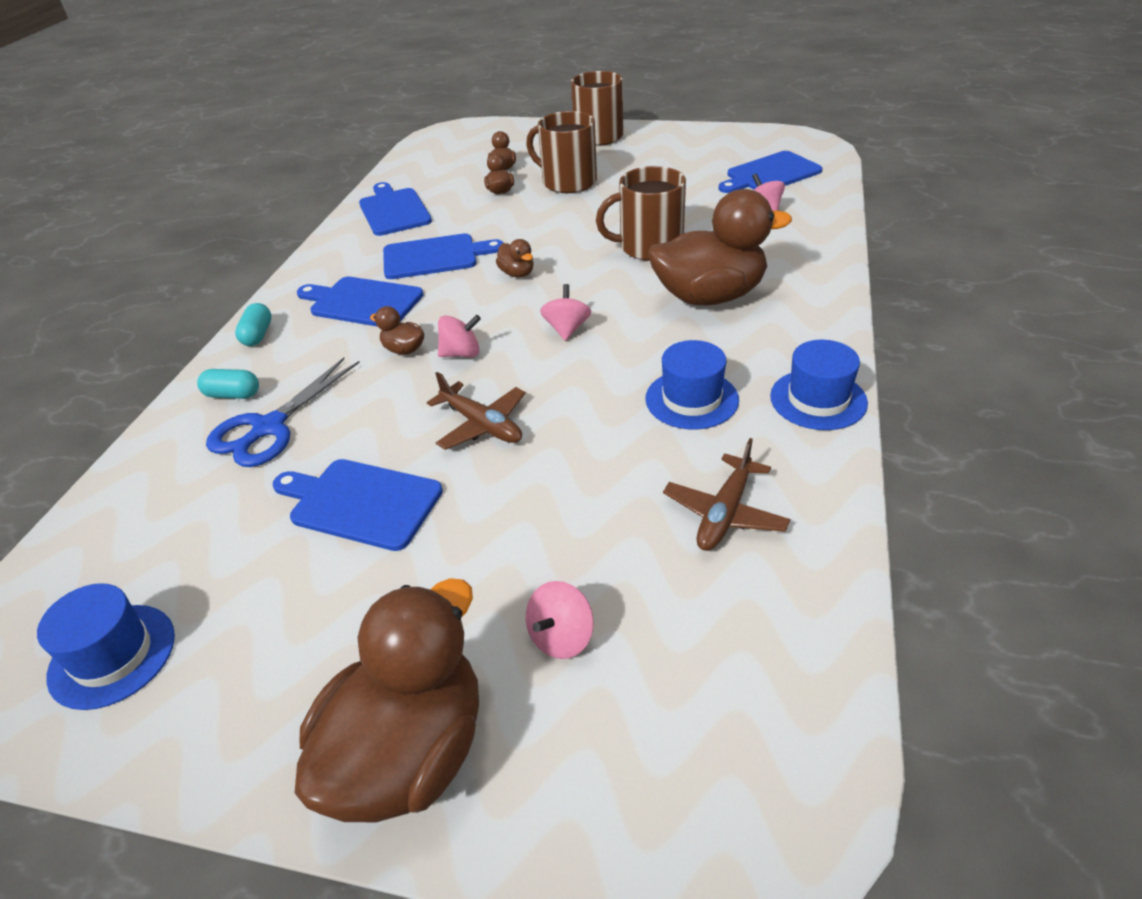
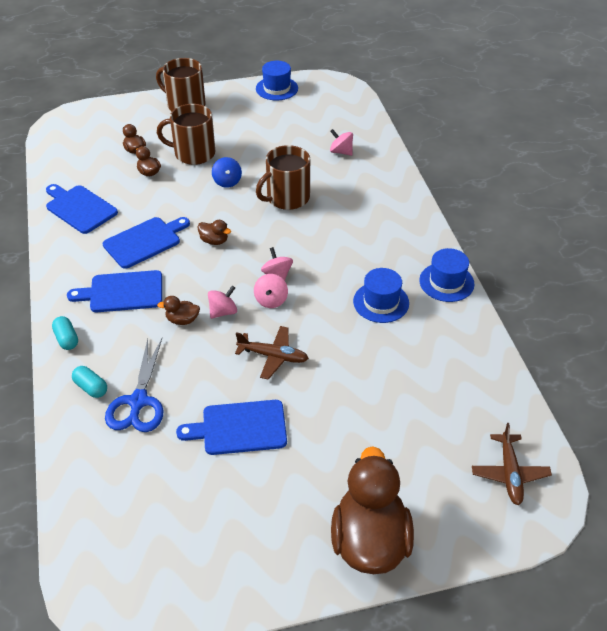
camera: 30 degrees left, 5 degrees up
(112, 655) = (170, 564): blue hat -> blue hat (277, 88)
(233, 395) = (91, 387): turquoise capsule -> turquoise capsule turned 60 degrees clockwise
(561, 637) = (401, 459): pink spinning top -> pink spinning top (271, 300)
(585, 216) = (227, 182): none -> blue spinning top
(709, 296) = (348, 227): brown duck -> none
(725, 513) = (438, 365): brown plane -> brown plane (509, 473)
(770, 174) = (327, 118): blue cutting board -> none

